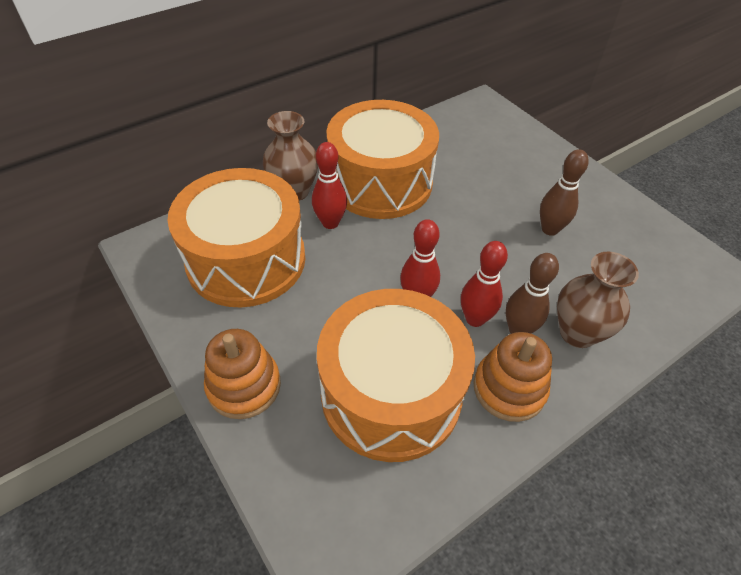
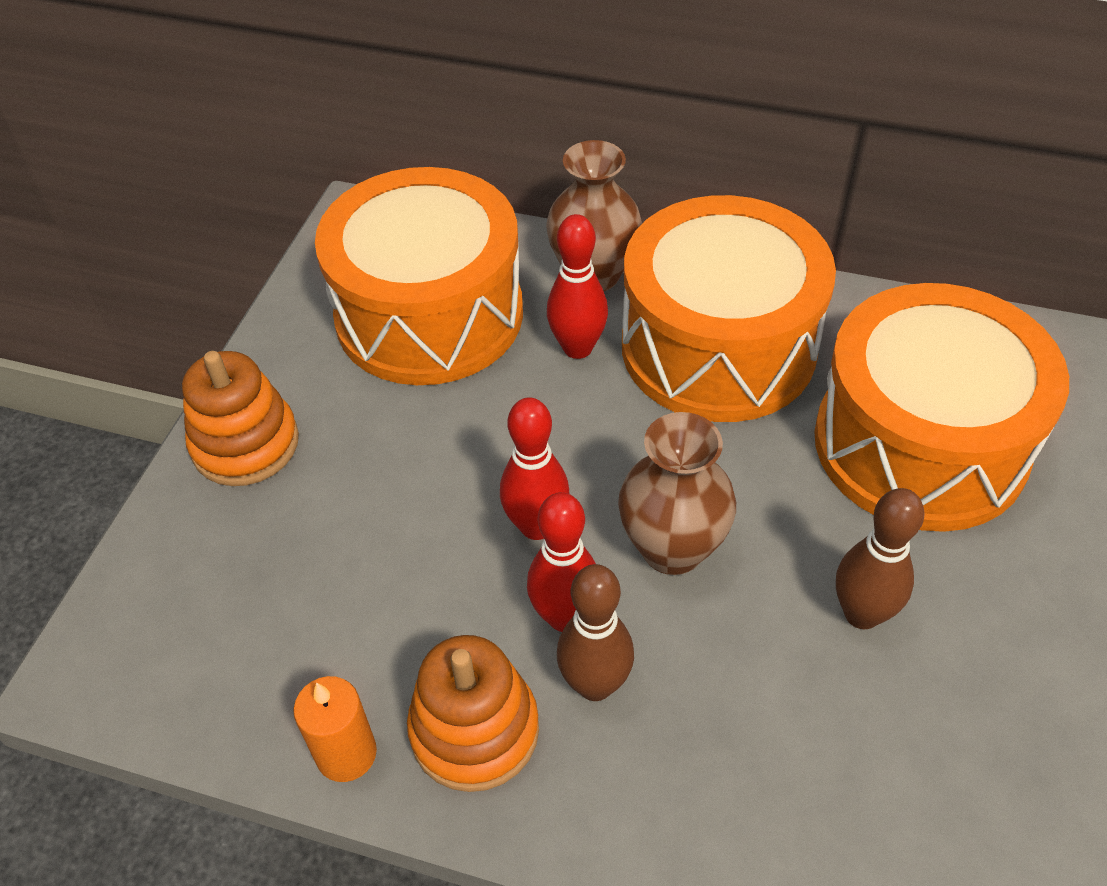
camera: 55 degrees right, 0 degrees up
(391, 393) = (352, 594): orange drum -> orange drum (920, 444)
(483, 450) = (346, 753): none -> orange candle
(577, 333) = (666, 770): brown vase -> brown vase (672, 548)

